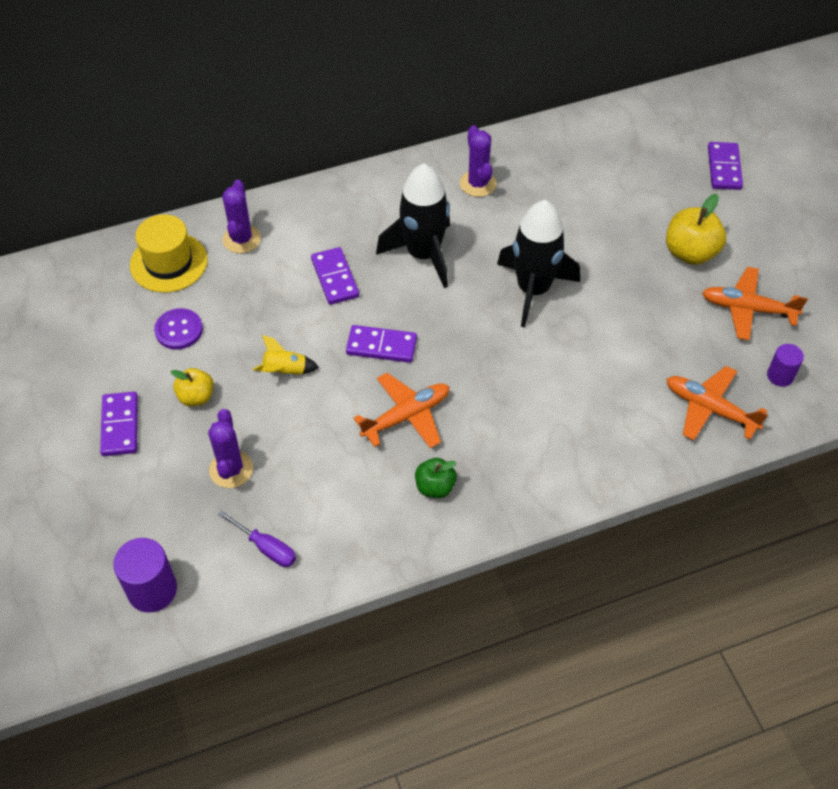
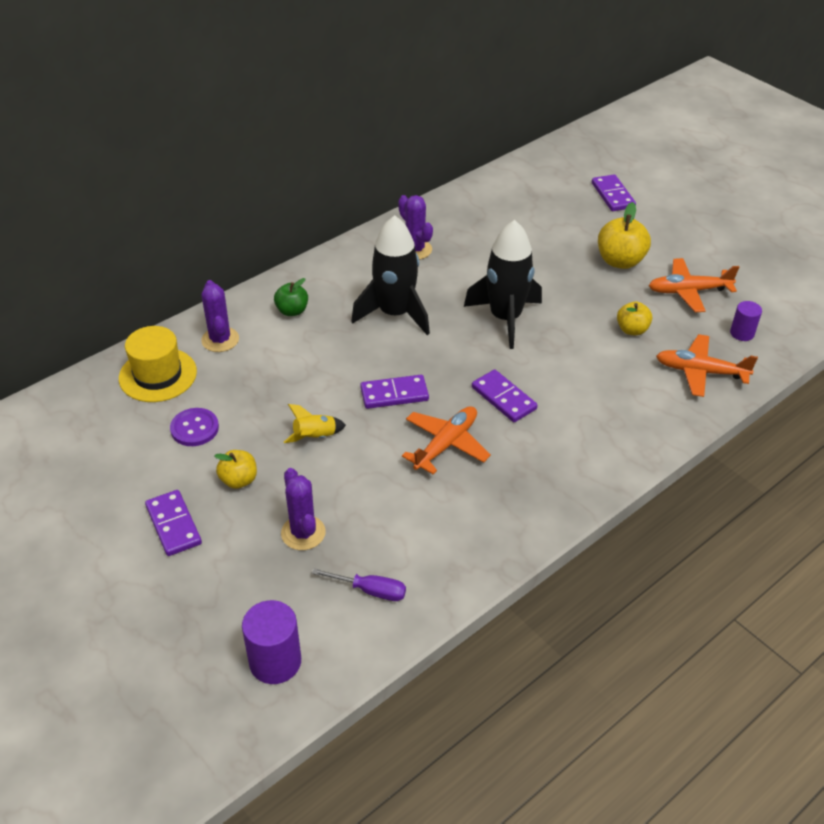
camera: 20 degrees left, 10 degrees down
(335, 278) = (324, 350): purple domino -> purple domino (504, 398)
(435, 487) = (501, 495): green apple -> green apple (292, 311)
(661, 339) = (632, 330): none -> yellow apple

